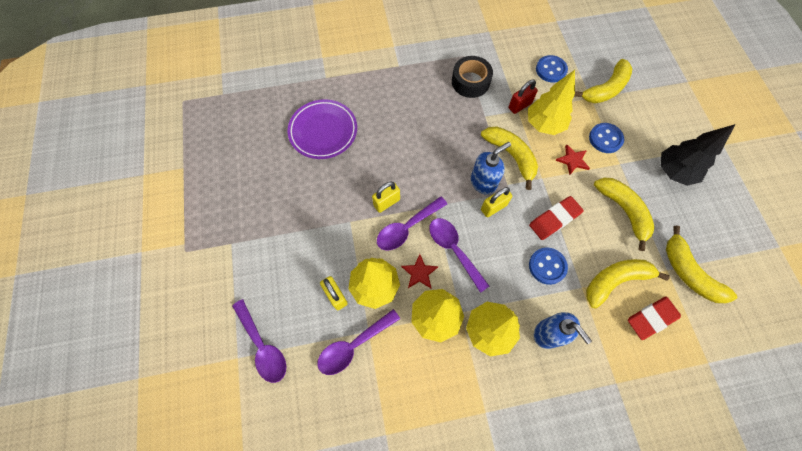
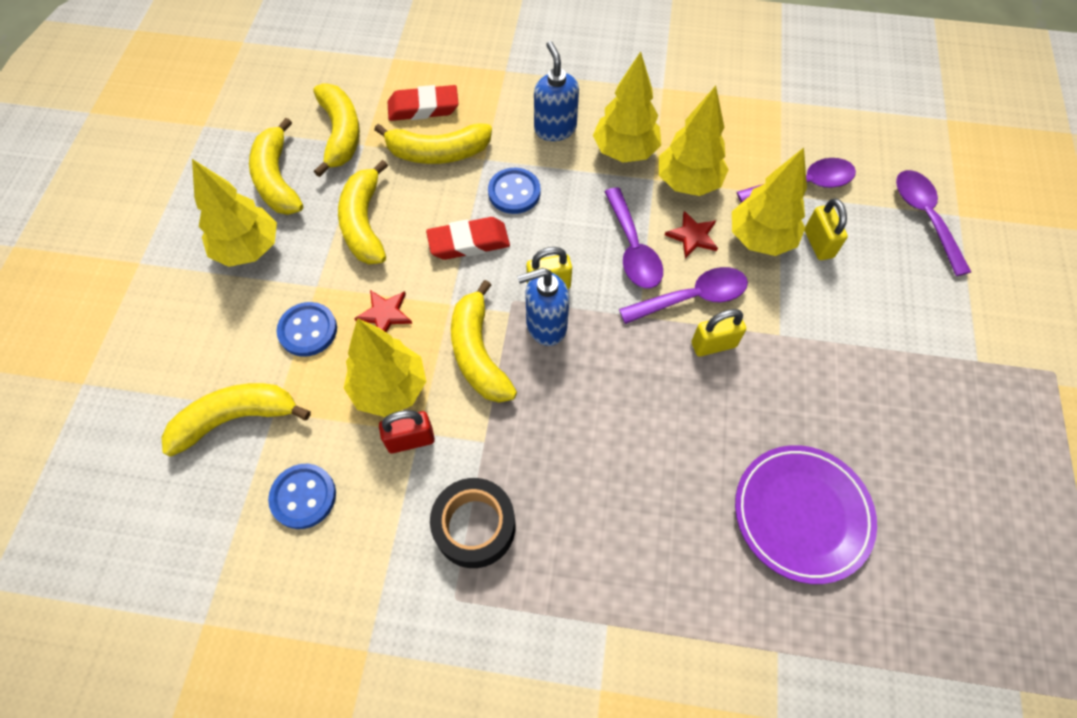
camera: 160 degrees left, 5 degrees down
(674, 172) = (248, 249): black tree -> yellow tree
(698, 222) = (277, 179): none -> yellow banana

